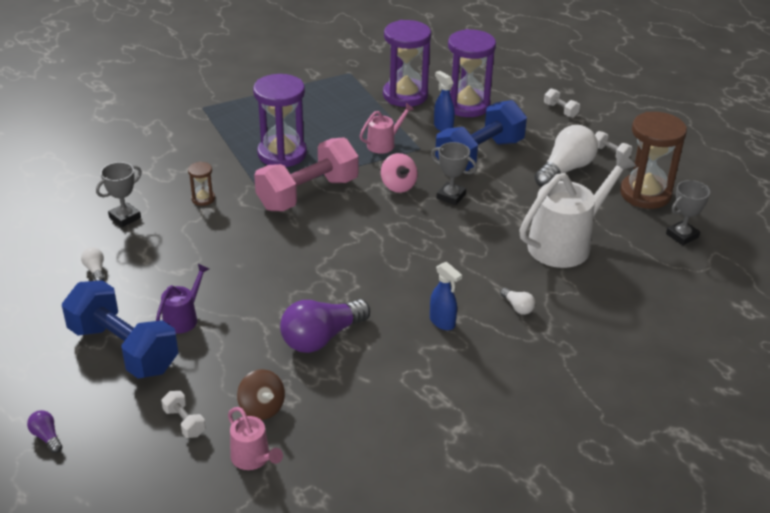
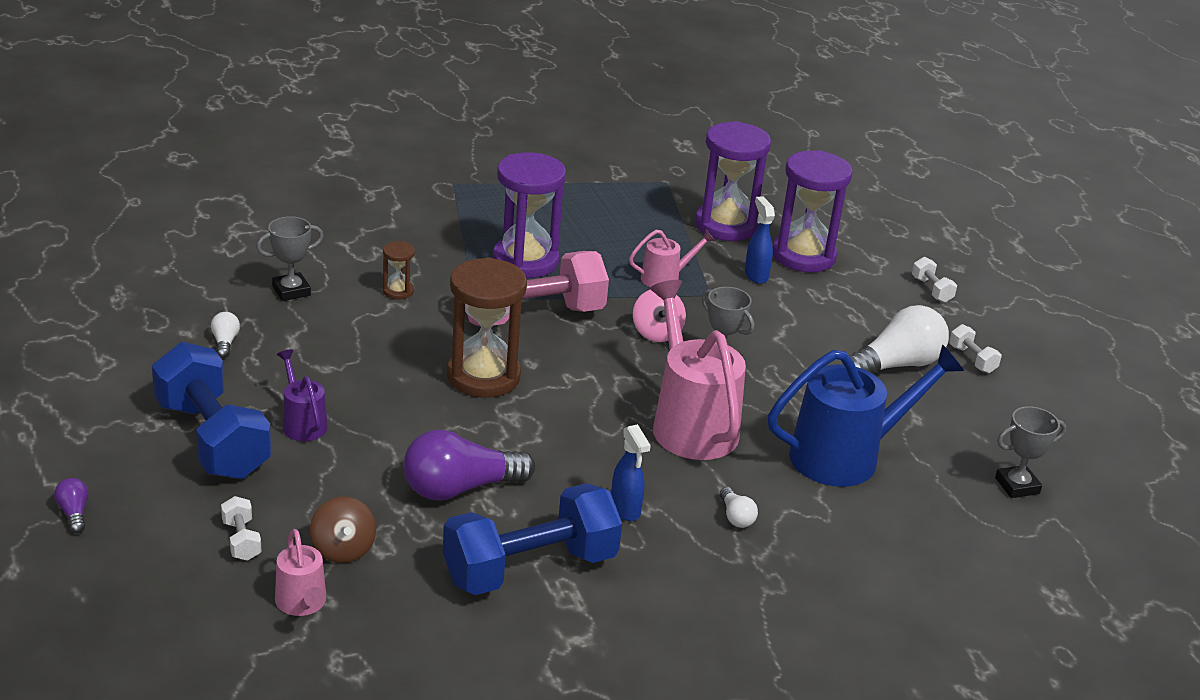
camera: 15 degrees right, 5 degrees down
(183, 318) = (302, 422): purple watering can -> purple watering can turned 75 degrees counterclockwise
(453, 246) = (690, 423): none -> pink watering can
(479, 155) = (787, 321): blue dumbbell -> blue dumbbell (530, 568)
(566, 243) = (846, 456): white watering can -> blue watering can
(645, 194) = (994, 421): brown hourglass -> brown hourglass (483, 376)

